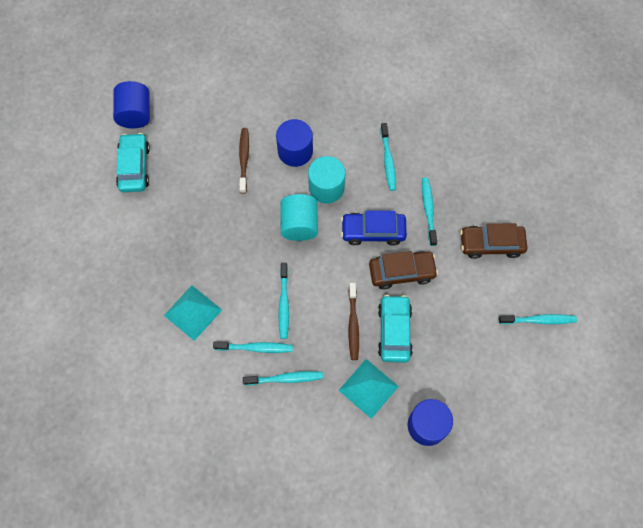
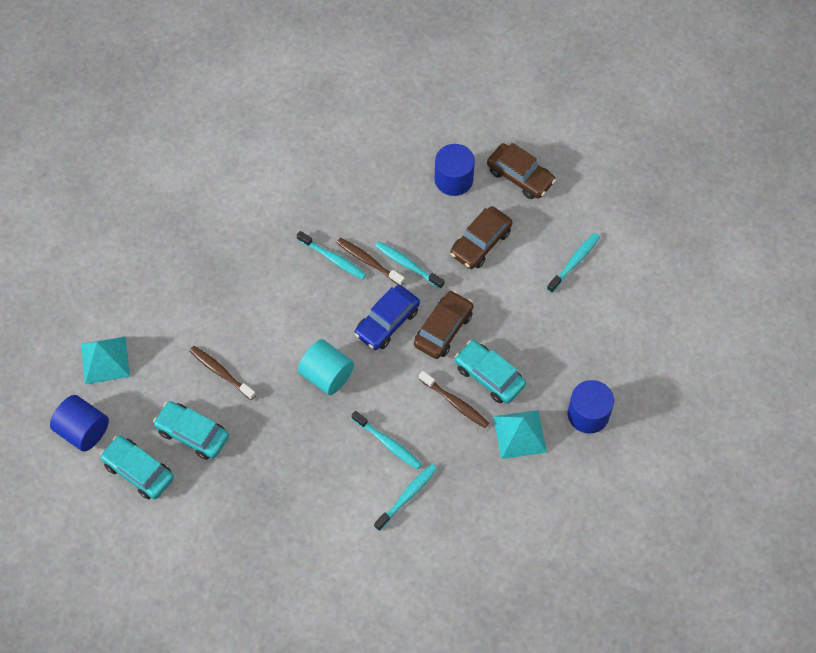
camera: 50 degrees left, 5 degrees down
(186, 177) = (192, 434): none -> turquoise car
(193, 312) = (329, 524): turquoise pyramid -> turquoise pyramid (105, 360)
(285, 378) = (455, 492): turquoise toothbrush -> none
(295, 151) = (253, 324): blue cylinder -> blue cylinder (453, 179)
(326, 187) = (312, 326): turquoise cylinder -> none
(407, 183) = (368, 261): none -> brown toothbrush
(569, 229) = (520, 176): none -> brown car

